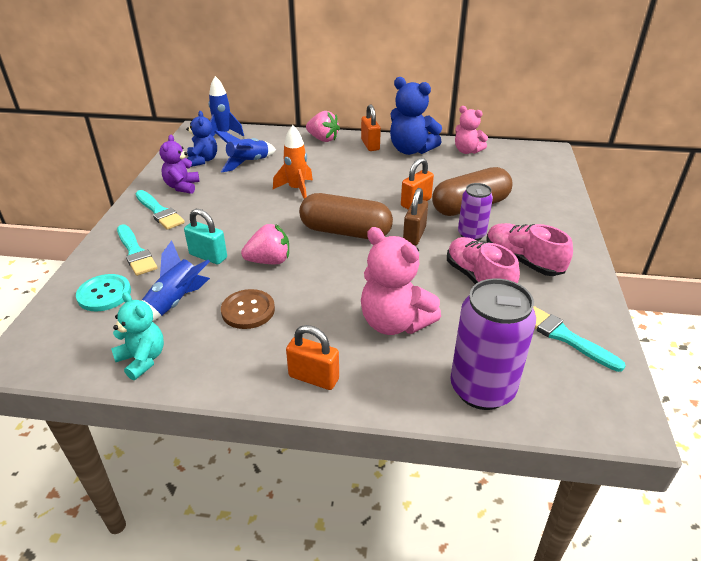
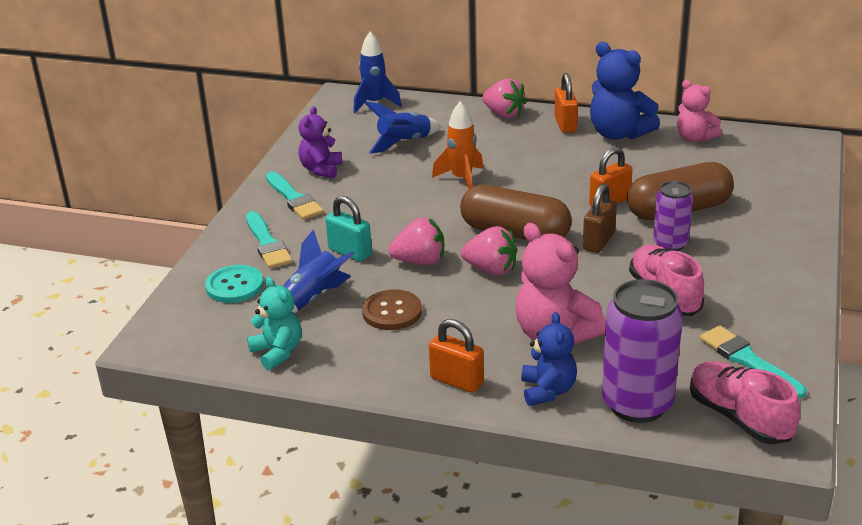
camera: 10 degrees right, 5 degrees down
(203, 160) = (347, 137): blue teddy bear -> blue teddy bear (548, 390)
(330, 265) = (491, 269): none -> pink strawberry
(522, 261) = (725, 277): pink shoe -> pink shoe (739, 417)

